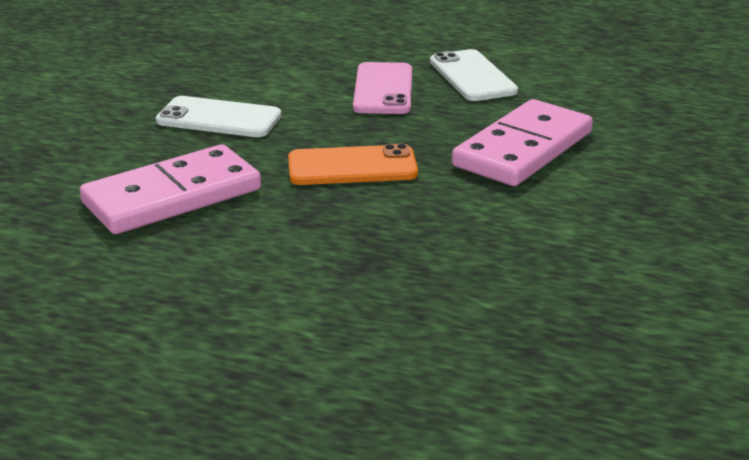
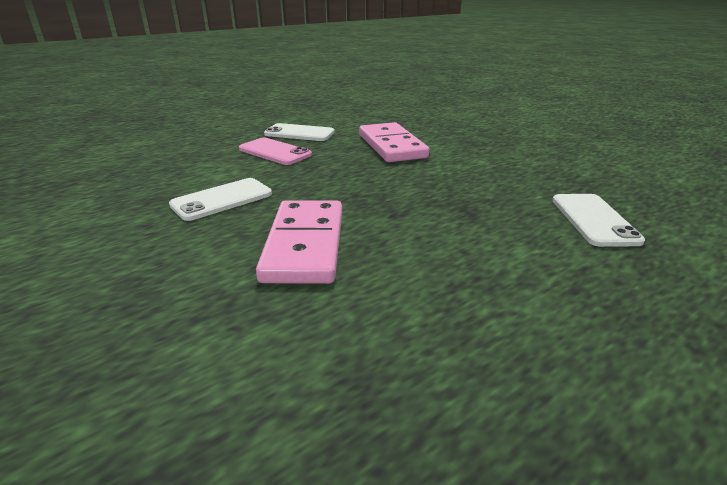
camera: 55 degrees left, 0 degrees up
(352, 167) = (351, 183): orange phone -> none
(453, 361) = (593, 220): none -> white phone

